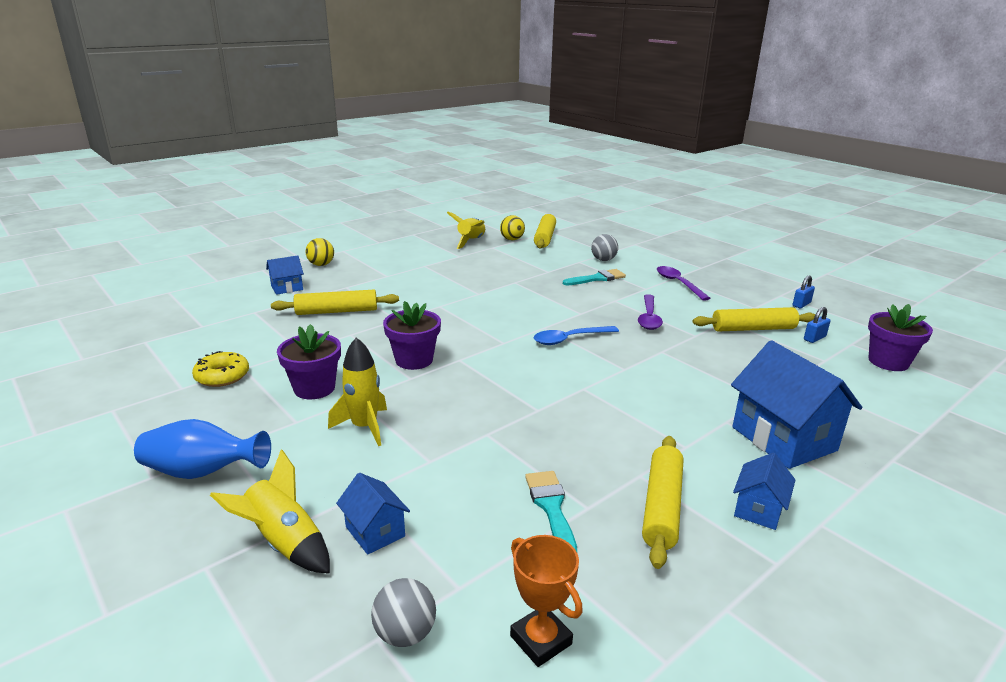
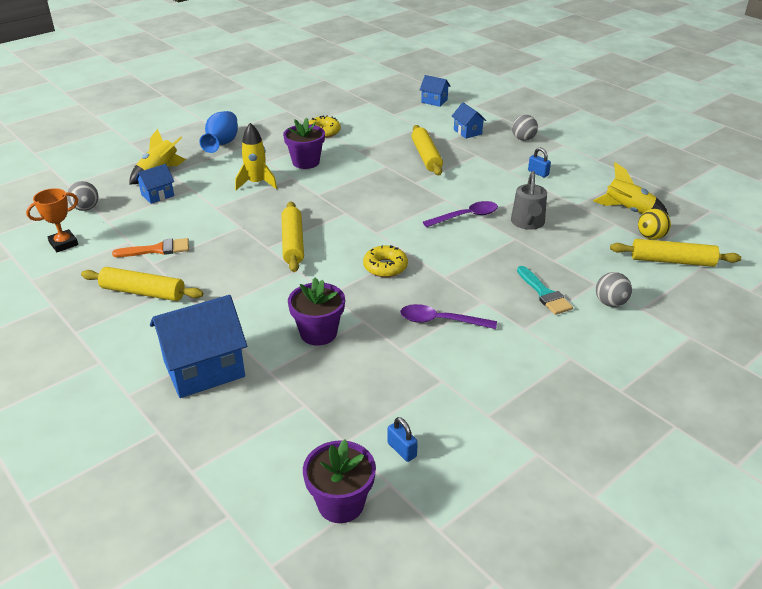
camera: 90 degrees right, 10 degrees up
(321, 265) = (523, 139): yellow ball -> grey ball
(414, 360) = (345, 194): purple flower pot -> purple flower pot (318, 333)
(488, 275) = (528, 223): none -> grey watering can
(551, 507) = (157, 249): turquoise brush -> orange brush
(569, 339) = (385, 267): blue spoon -> yellow donut
(678, 283) = (550, 358): purple spoon -> purple spoon (466, 216)
(753, 329) = (423, 399): yellow rolling pin -> yellow rolling pin (293, 243)
(758, 509) = (125, 335): blue house -> blue house (434, 101)
(801, 304) = (508, 468): blue padlock -> blue padlock (538, 173)

